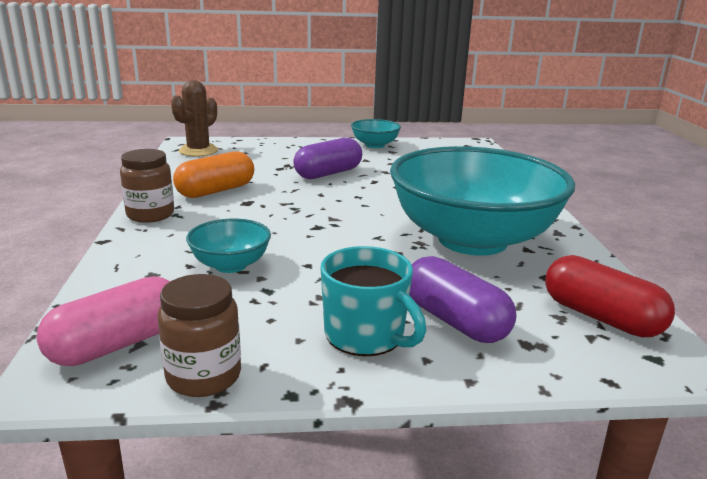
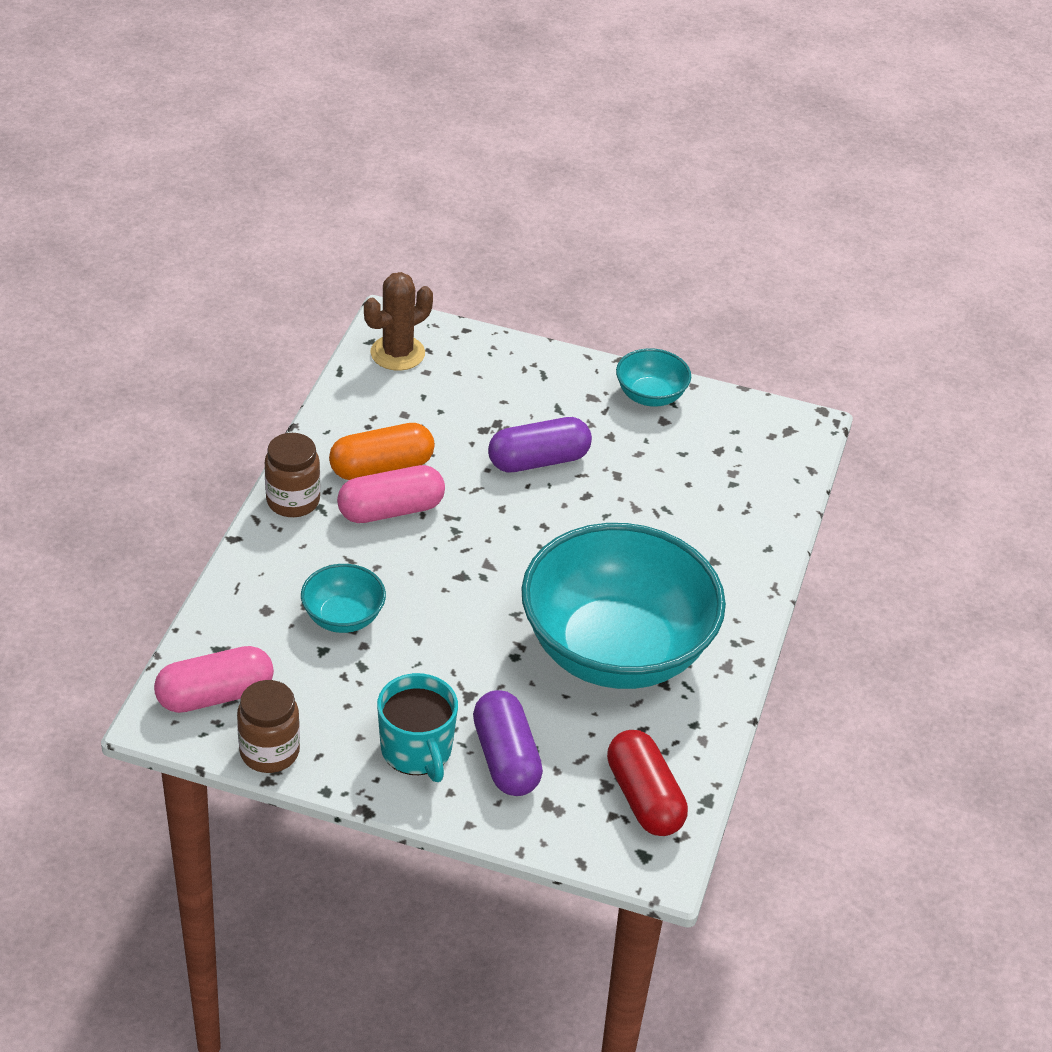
camera: 20 degrees right, 20 degrees up
(236, 207) = (391, 510): none -> pink capsule

